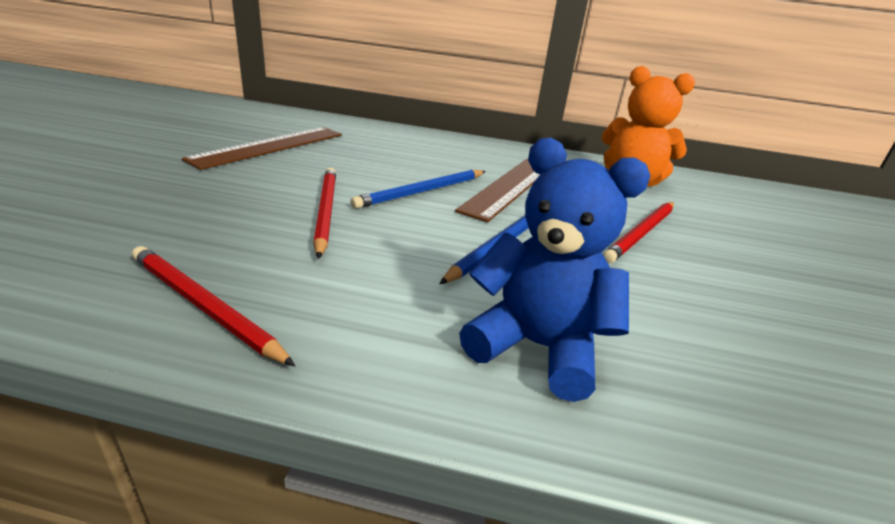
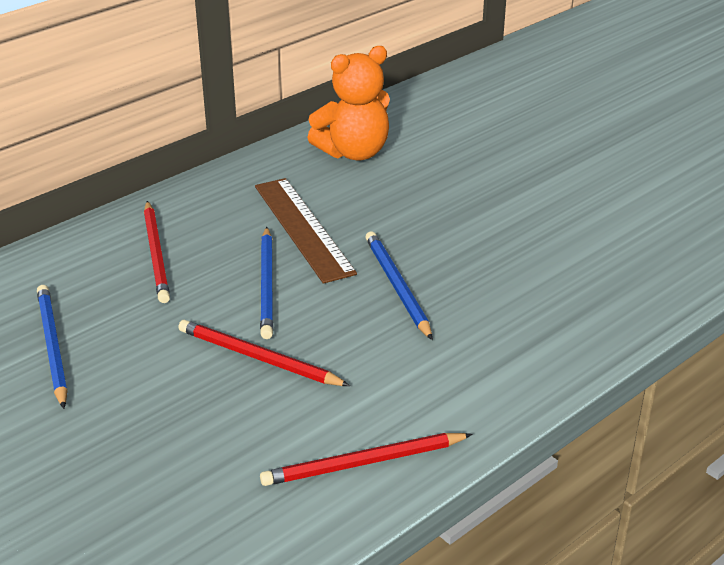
camera: 50 degrees left, 5 degrees up
(269, 146) = (52, 347): brown ruler -> blue pencil
(537, 347) = (522, 331): blue teddy bear -> none
(641, 233) = (439, 205): red pencil -> red pencil (156, 254)

